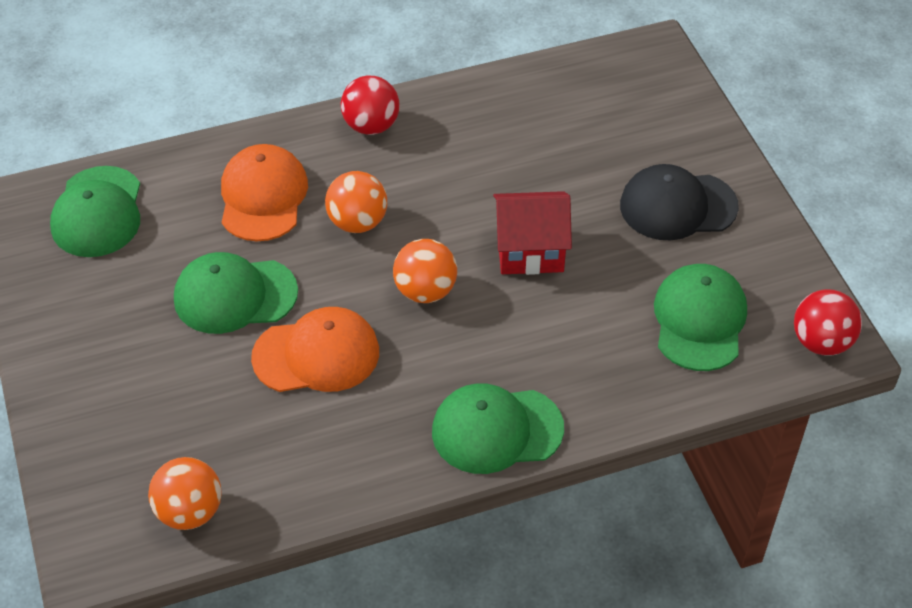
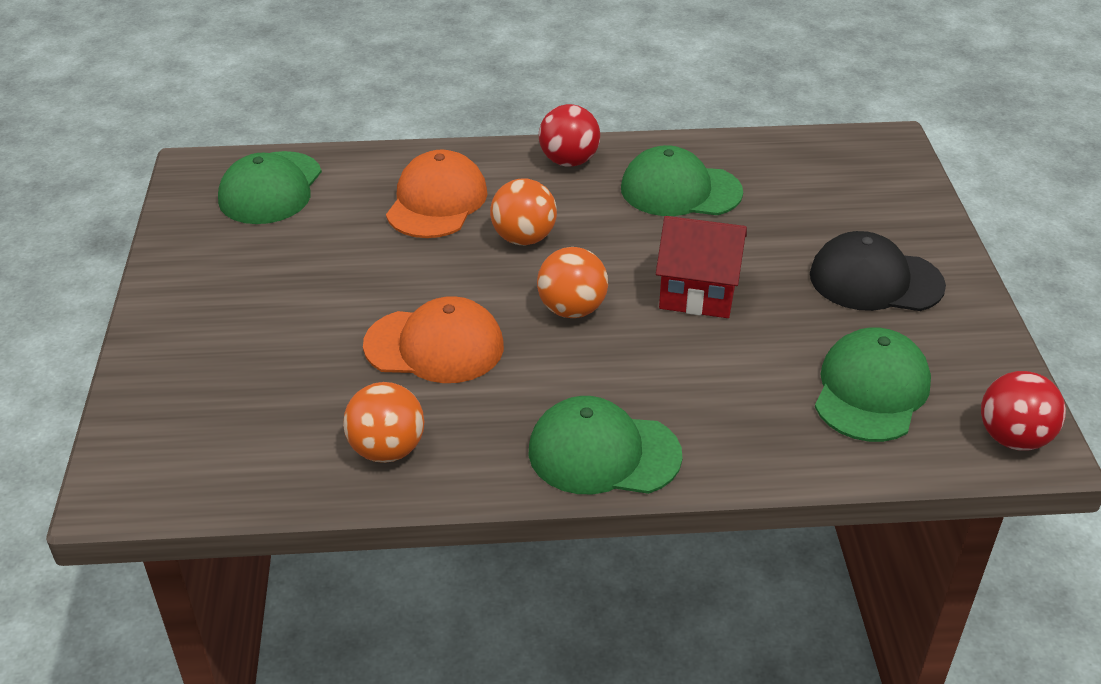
camera: 15 degrees right, 10 degrees down
(190, 511) = (240, 465): orange ball -> orange ball (387, 449)
(235, 295) = (373, 279): green cap -> green cap (680, 190)

